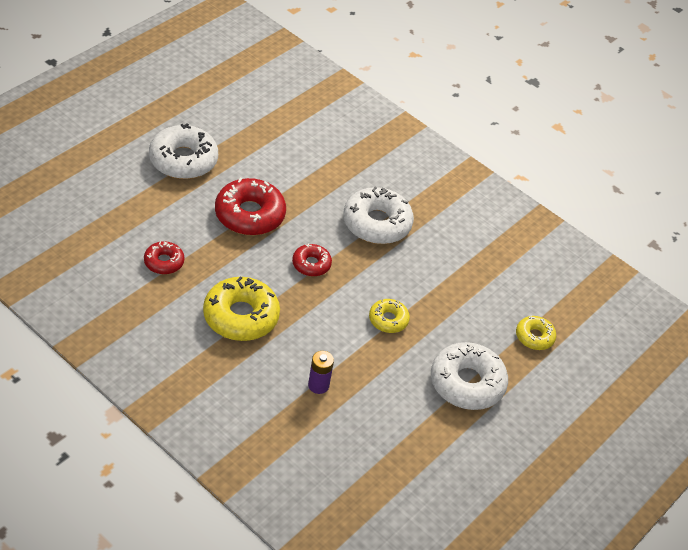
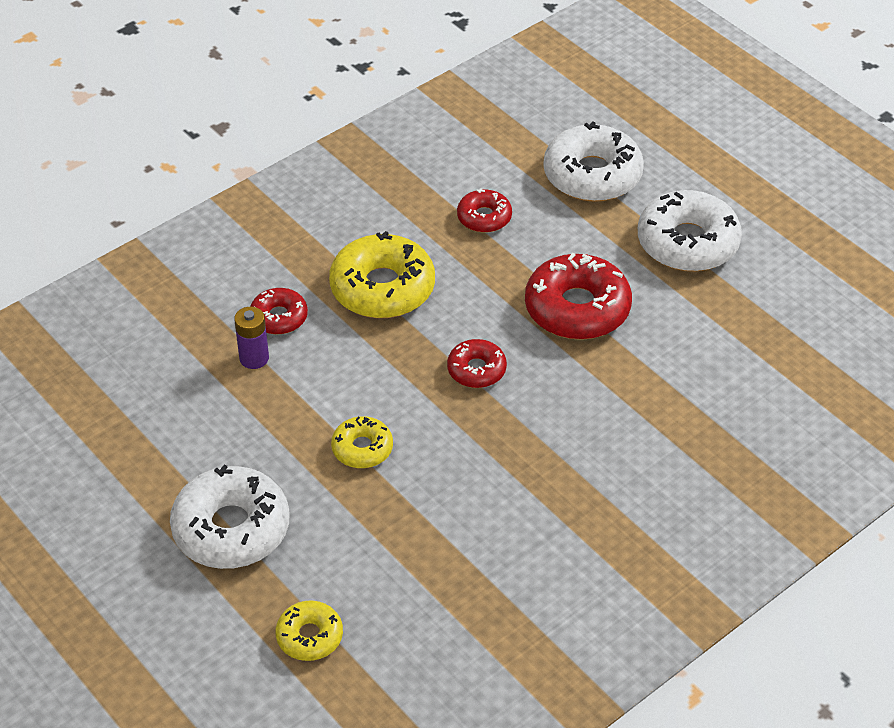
camera: 105 degrees right, 0 degrees up
(276, 374) = (279, 317): none -> red donut
(377, 223) = (563, 458): white donut -> white donut (592, 175)

